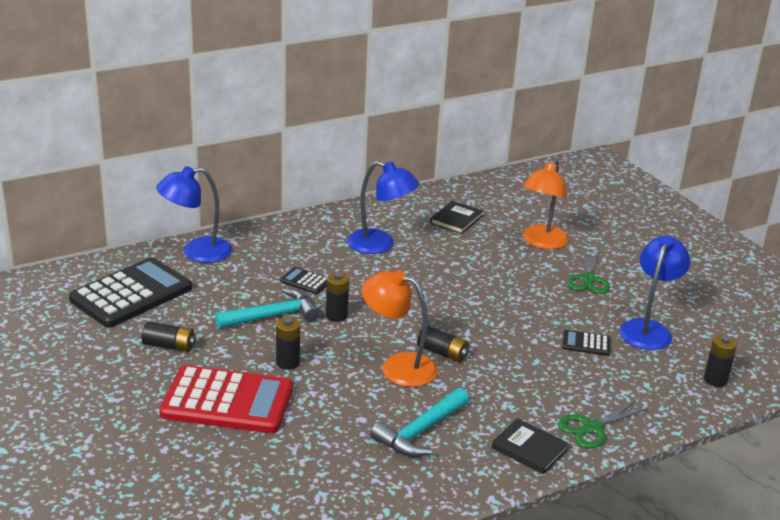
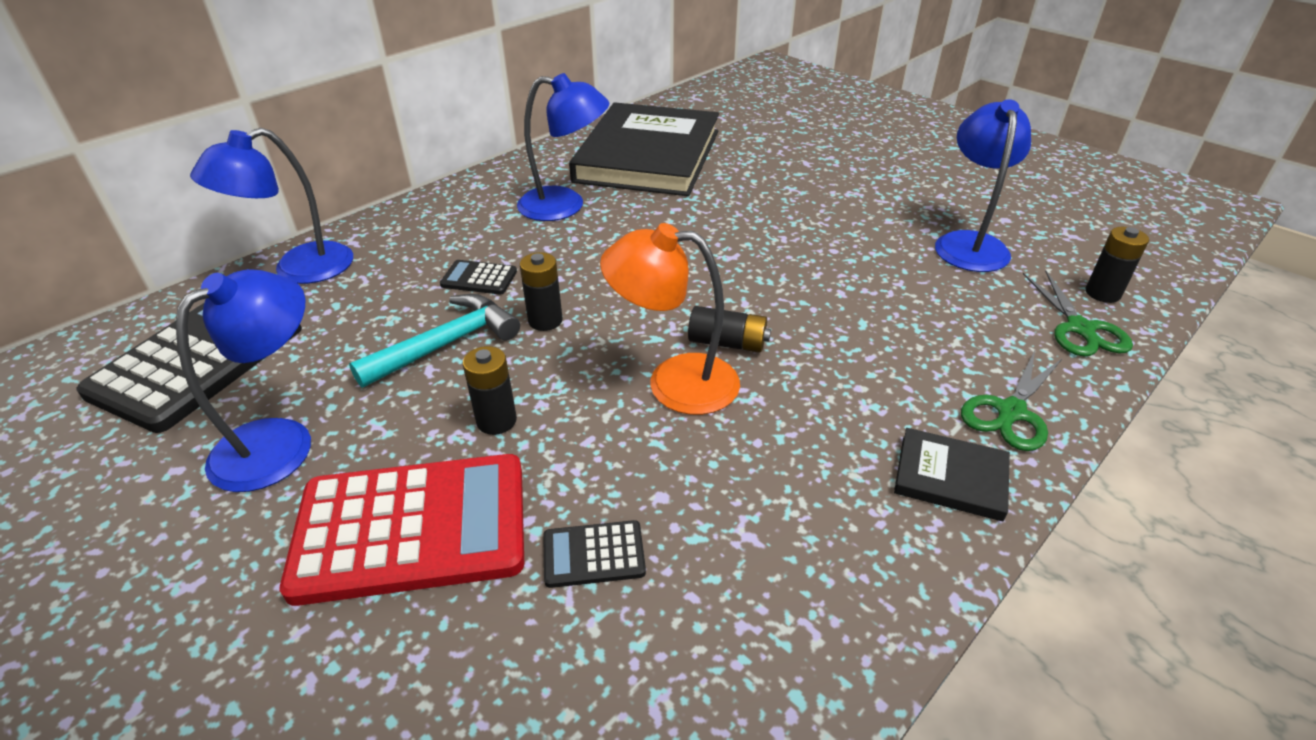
camera: 15 degrees left, 10 degrees up
(169, 346) = (280, 441): black battery -> blue lamp
(420, 431) = (767, 494): turquoise hammer -> none
(456, 220) = (648, 156): black book -> black book, size x2.44
(541, 242) = (767, 163): orange lamp -> none
(586, 344) = (909, 281): black calculator -> black calculator (594, 555)
(588, 279) = (852, 196): green scissors -> green scissors (1080, 328)

